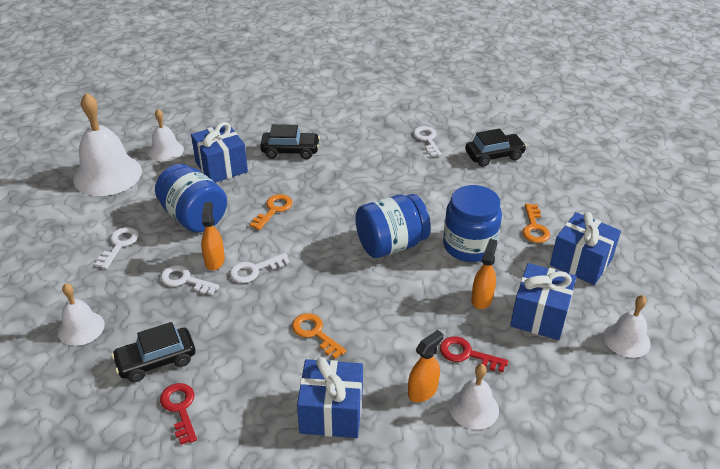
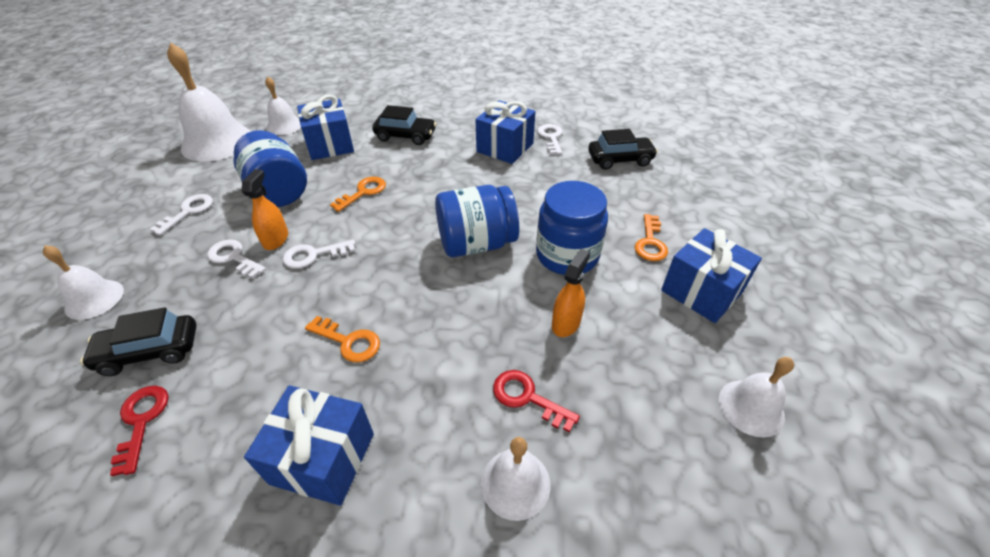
camera: 10 degrees right, 5 degrees up
(315, 333) = (348, 341): orange key -> orange key turned 150 degrees clockwise
(422, 391) = (453, 444): orange spray bottle -> none
(539, 315) = (636, 355): blue gift -> blue gift (505, 147)

